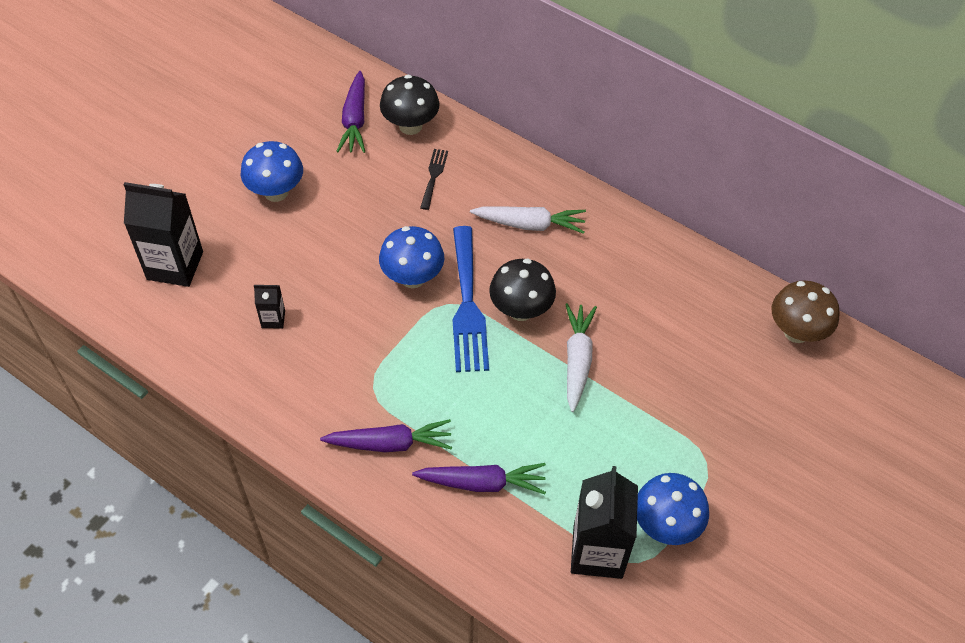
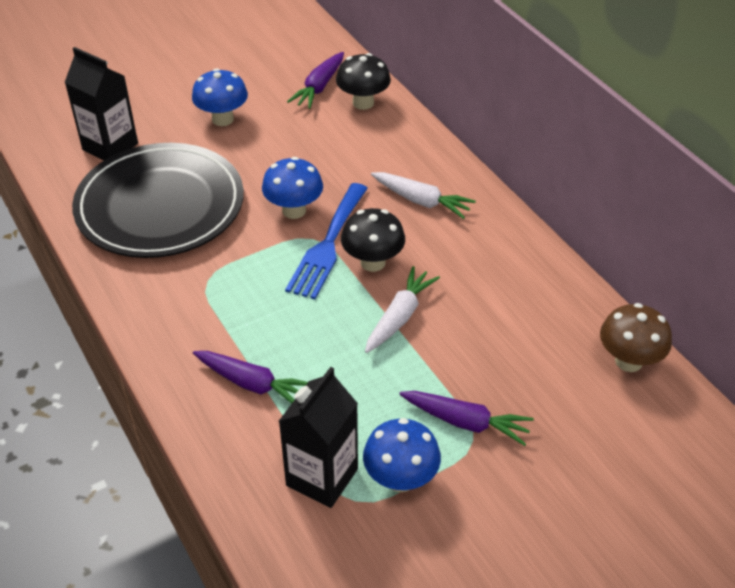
camera: 25 degrees right, 10 degrees down
(273, 319) = (160, 206): black carton -> black plate
(389, 443) = (193, 326): purple carrot -> purple carrot (465, 422)
(433, 176) = (359, 143): black fork -> none

